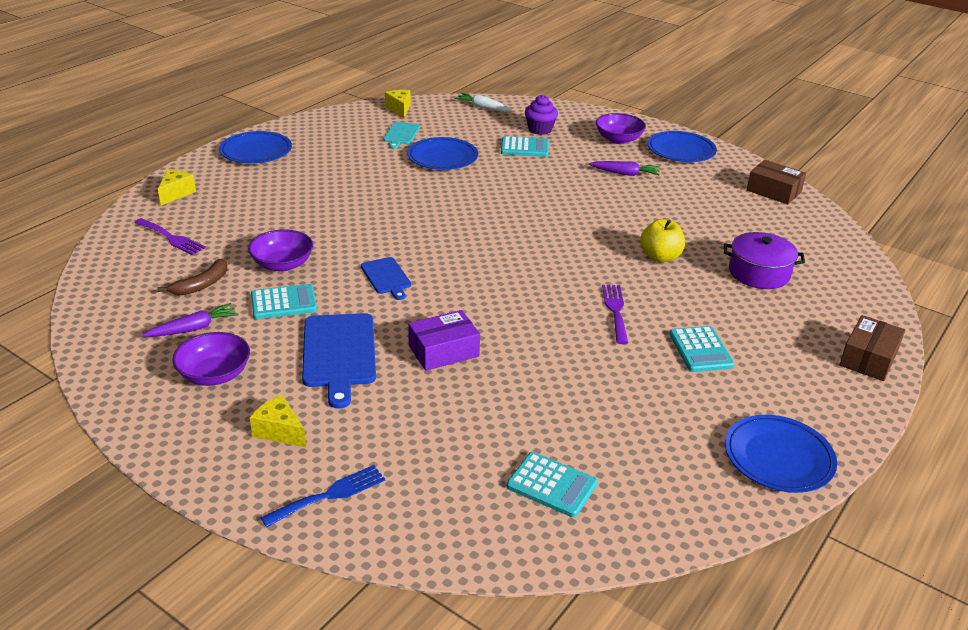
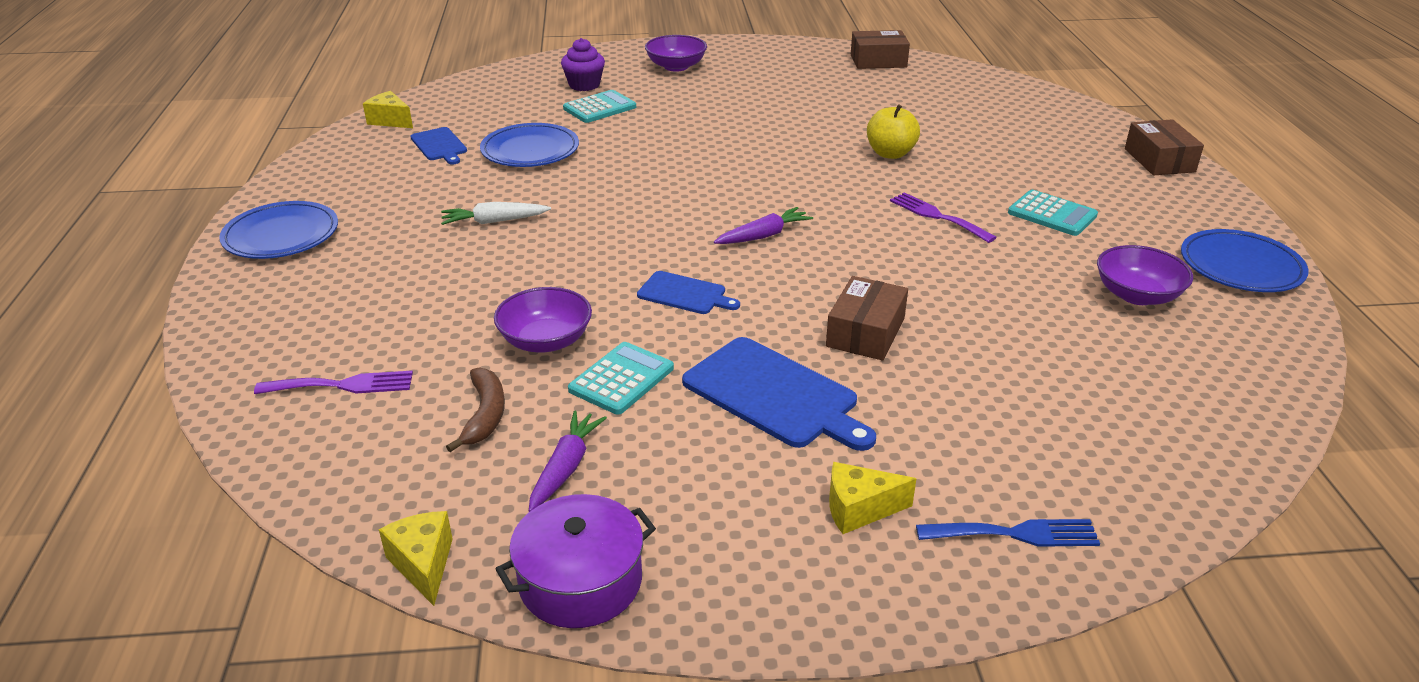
camera: 40 degrees left, 0 degrees up
(176, 193) = (251, 331): yellow cheese -> yellow cheese (423, 564)
(215, 374) = (683, 500): purple bowl -> purple bowl (1137, 295)
(329, 495) = (1015, 534): blue fork -> blue fork turned 75 degrees clockwise
(401, 134) = (439, 145): turquoise cutting board -> blue cutting board
(443, 351) = (865, 332): purple box -> brown box
(483, 108) = (486, 85): white carrot -> white carrot (494, 221)
(552, 485) = (1154, 391): turquoise calculator -> none
(625, 174) = (735, 94): purple carrot -> purple carrot (763, 235)
(681, 151) = (747, 56): blue plate -> none
(759, 273) = (982, 131): purple pot -> purple pot (580, 581)

